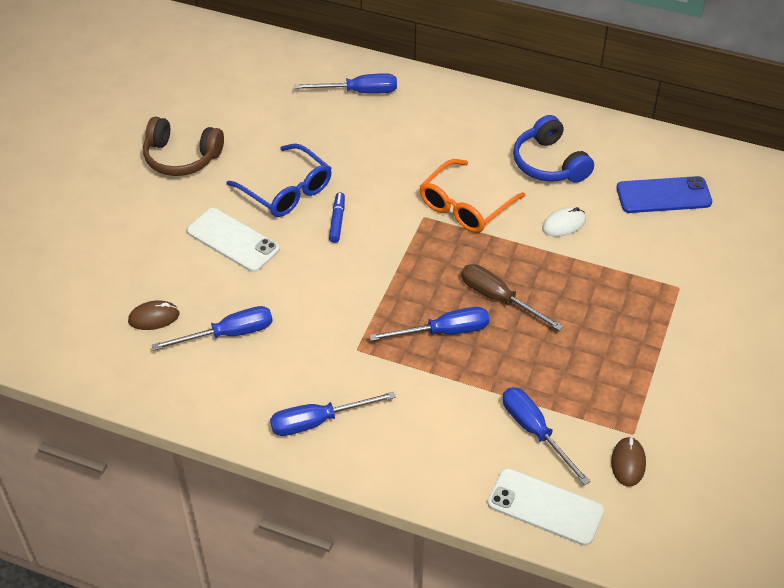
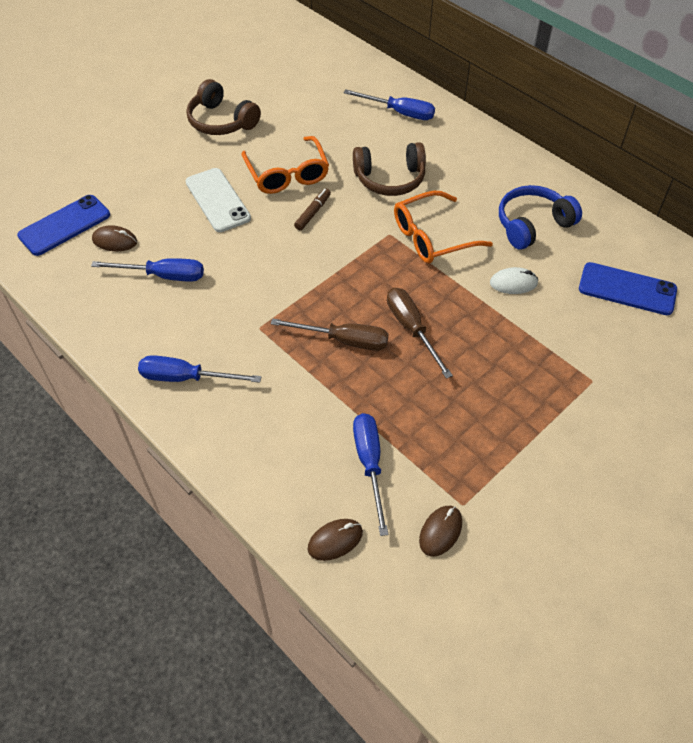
camera: 25 degrees right, 5 degrees up
(88, 320) = (64, 225): none -> blue phone
(286, 190) = (287, 174): blue glasses -> orange glasses
(337, 221) = (313, 213): blue marker -> brown marker
(391, 162) = (390, 179): none -> brown headphones
(443, 332) = (343, 340): blue screwdriver -> brown screwdriver
(545, 507) = (335, 540): white phone -> brown mouse
(549, 163) = (532, 224): blue headphones -> blue headphones turned 60 degrees clockwise

